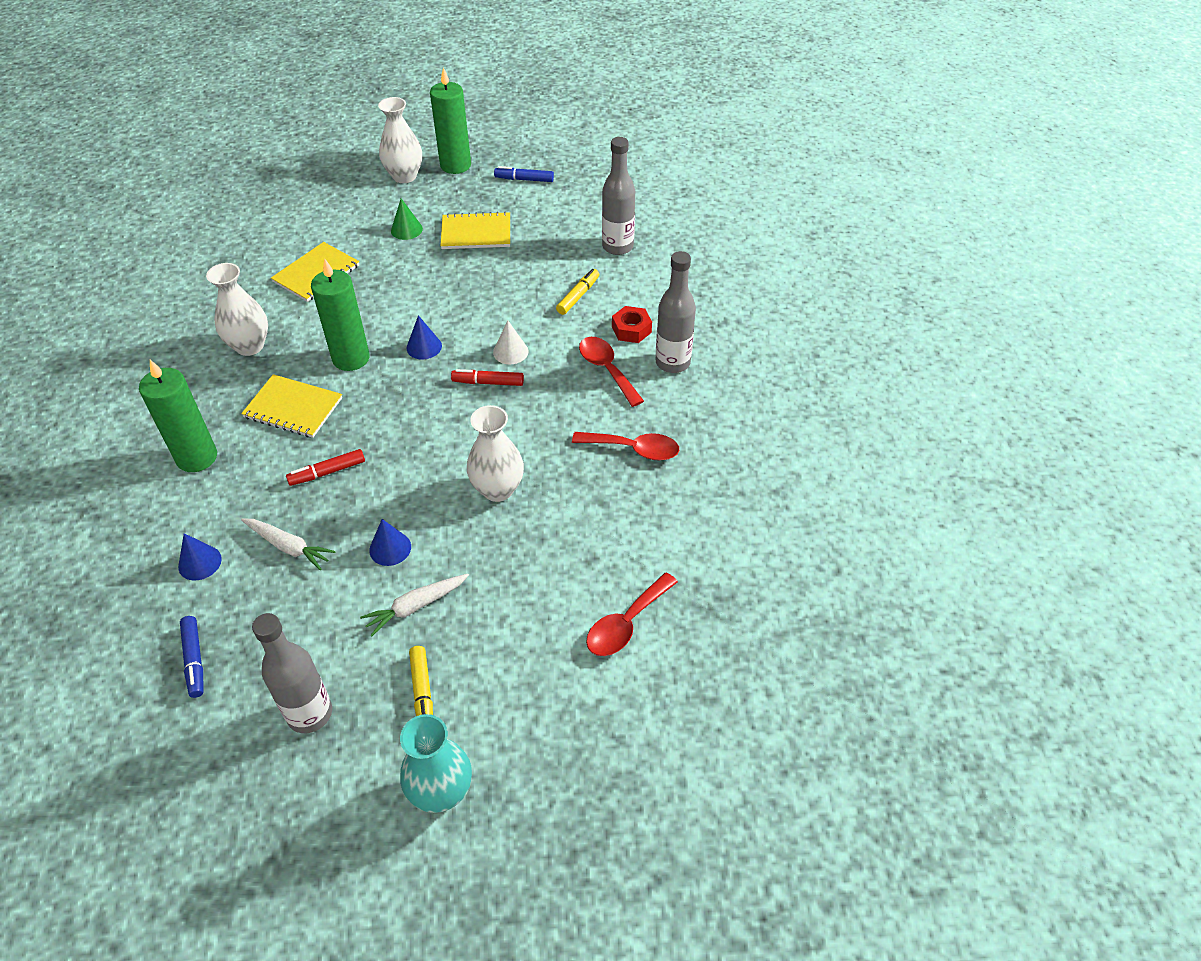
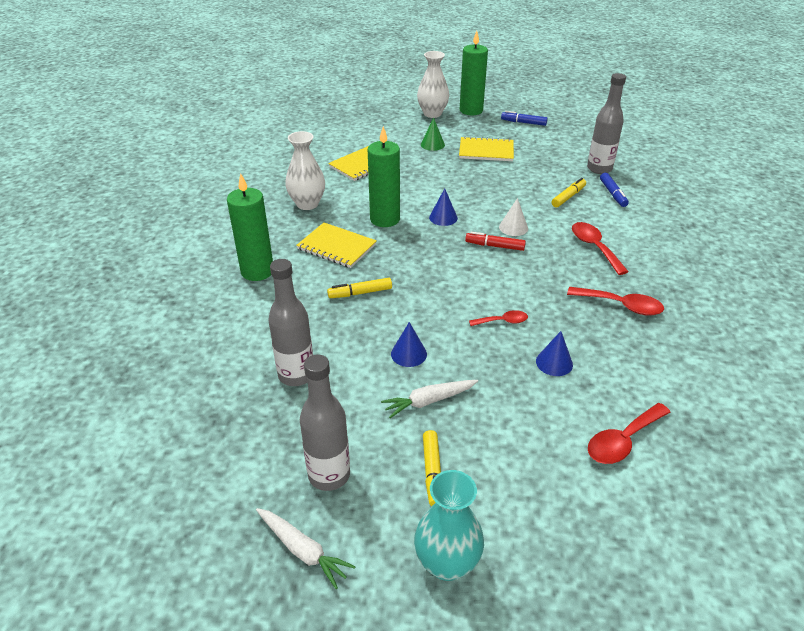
camera: 10 degrees right, 10 degrees down
(194, 660) = (234, 417): blue marker -> blue marker (613, 194)
(199, 562) = (249, 344): blue cone -> blue cone (554, 363)
(289, 547) = (323, 342): white carrot -> white carrot (303, 550)
(327, 472) = (360, 293): red marker -> yellow marker
(498, 489) = (502, 321): white vase -> red spoon
(631, 329) = (614, 223): red nut -> none
(672, 363) = (651, 248): grey bottle -> grey bottle (296, 375)

